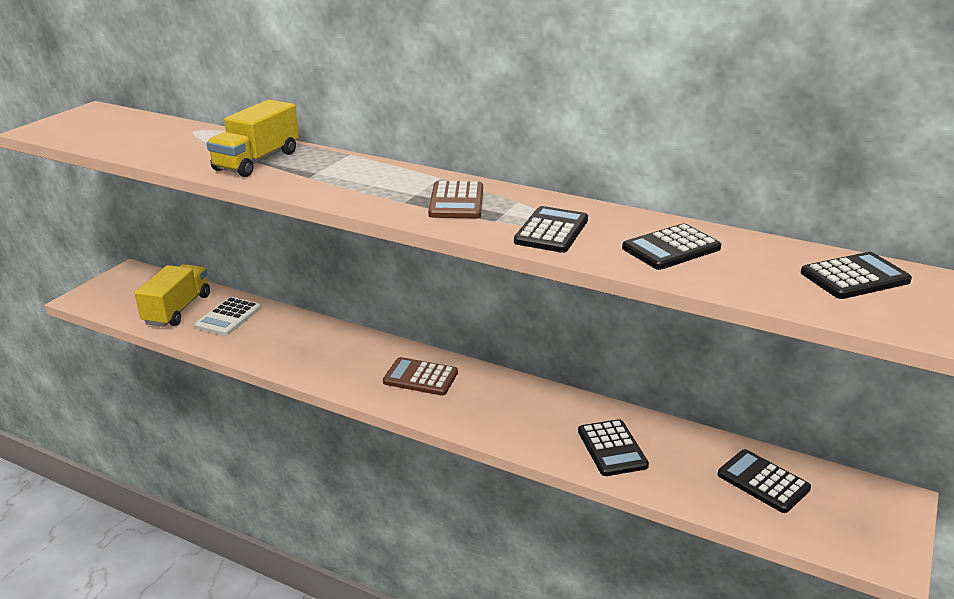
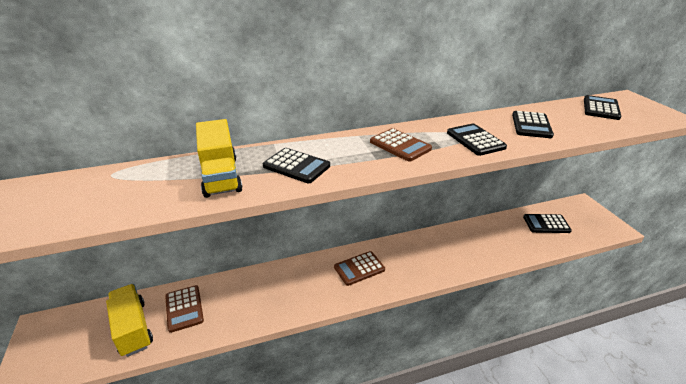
camera: 45 degrees left, 5 degrees up
(228, 317) = (184, 308): white calculator -> brown calculator
(612, 448) = (486, 246): black calculator -> black calculator (296, 166)

